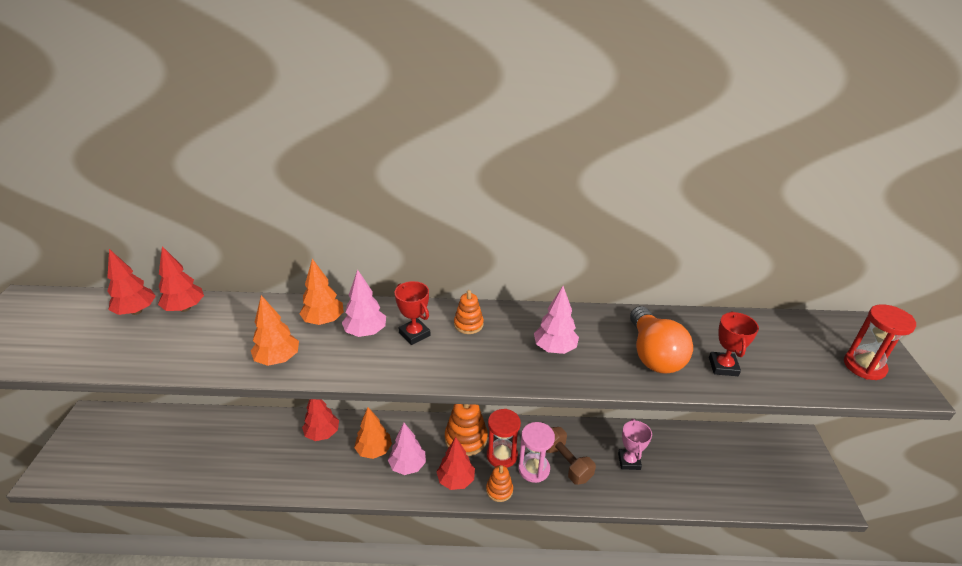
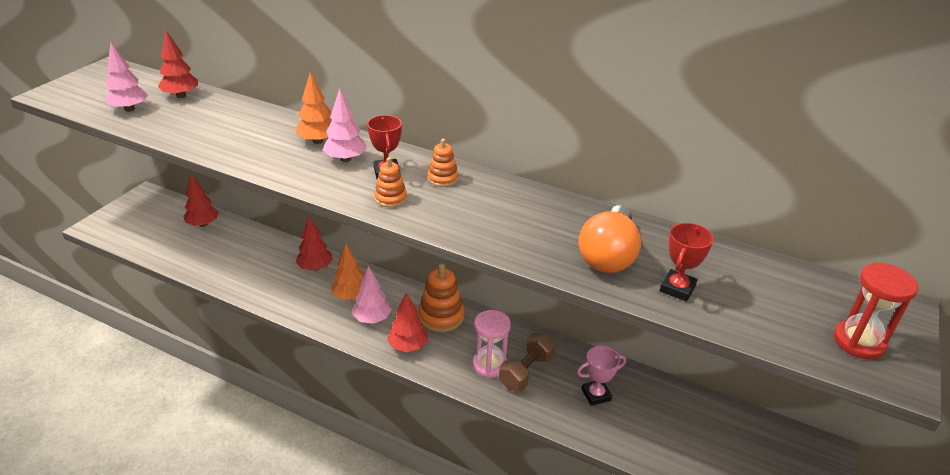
camera: 25 degrees right, 0 degrees up
(185, 308) = (217, 103): red tree -> red tree (203, 224)
(278, 359) = (259, 158): orange tree -> none
(499, 490) = (443, 369): orange stacking toy -> orange stacking toy (390, 198)
(502, 455) = (466, 342): red hourglass -> none
(554, 348) = (508, 220): pink tree -> pink tree (129, 109)
(565, 463) = (526, 372): brown dumbbell -> brown dumbbell turned 45 degrees clockwise
(629, 461) = (596, 395): pink trophy -> pink trophy turned 45 degrees clockwise

